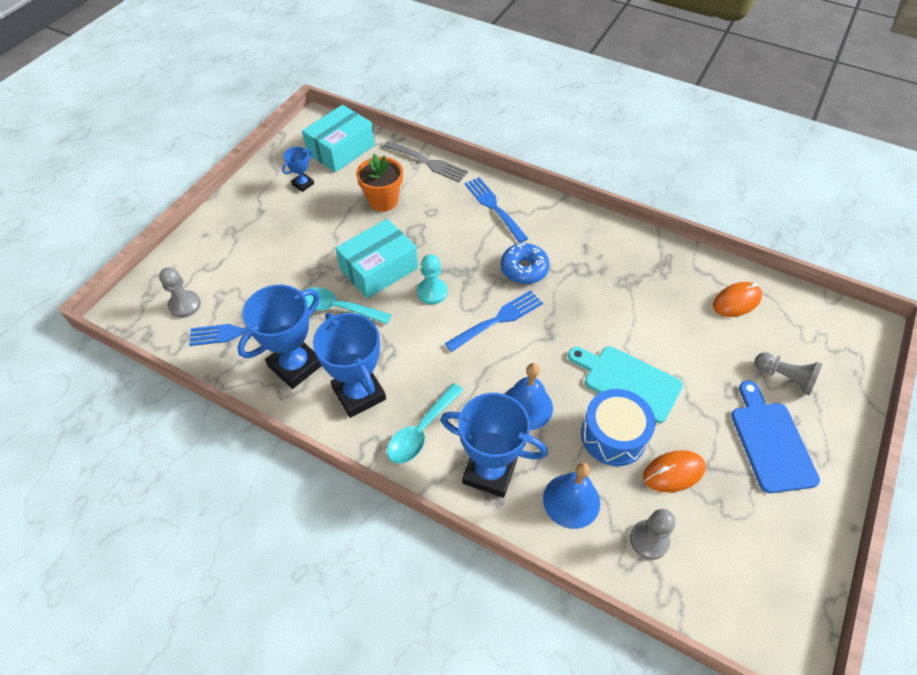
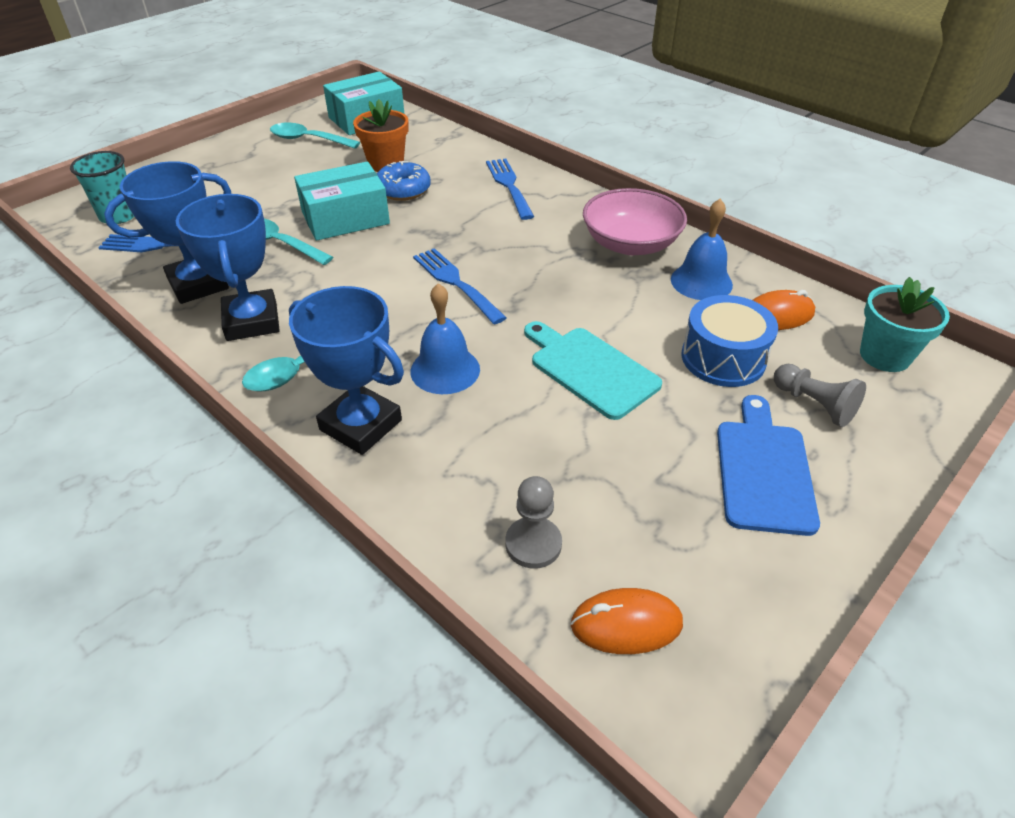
camera: 15 degrees right, 10 degrees down
(185, 305) = (119, 216): grey pawn -> turquoise cup
(303, 184) = (308, 140): blue trophy -> turquoise spoon
(427, 162) = (455, 140): grey fork -> none
(432, 292) = (393, 246): turquoise pawn -> none
(497, 320) = (456, 283): blue fork -> blue fork turned 105 degrees counterclockwise
(524, 269) = (514, 243): blue donut -> blue donut (403, 190)
(571, 500) = (449, 477): blue bell -> blue bell (701, 282)
(610, 252) = (630, 244): none -> pink bowl
(613, 435) = (542, 420): blue drum -> blue drum (723, 358)
(673, 472) = (605, 475): orange mouse -> orange mouse (626, 624)
(816, 323) = (885, 356): none -> turquoise flower pot

